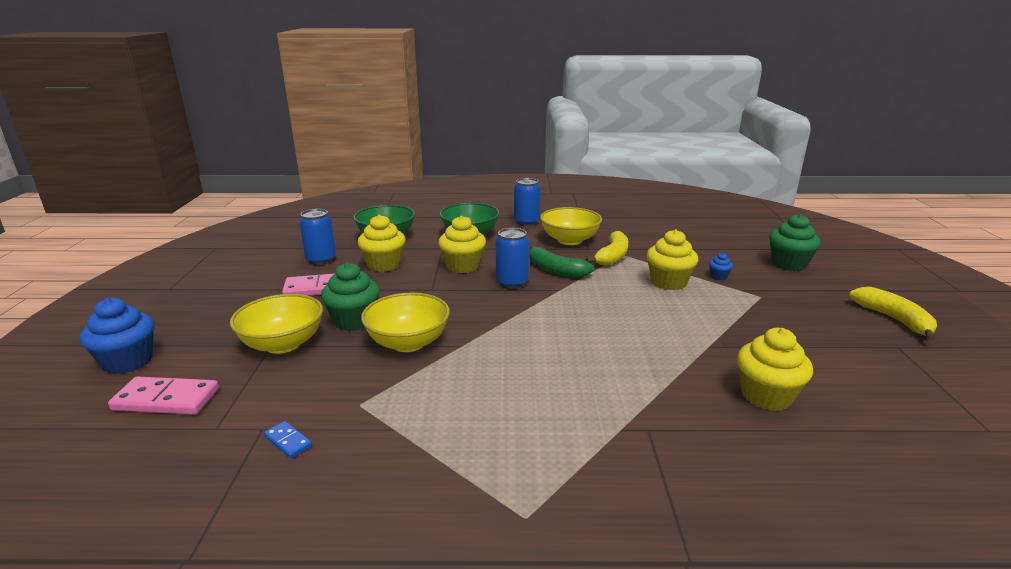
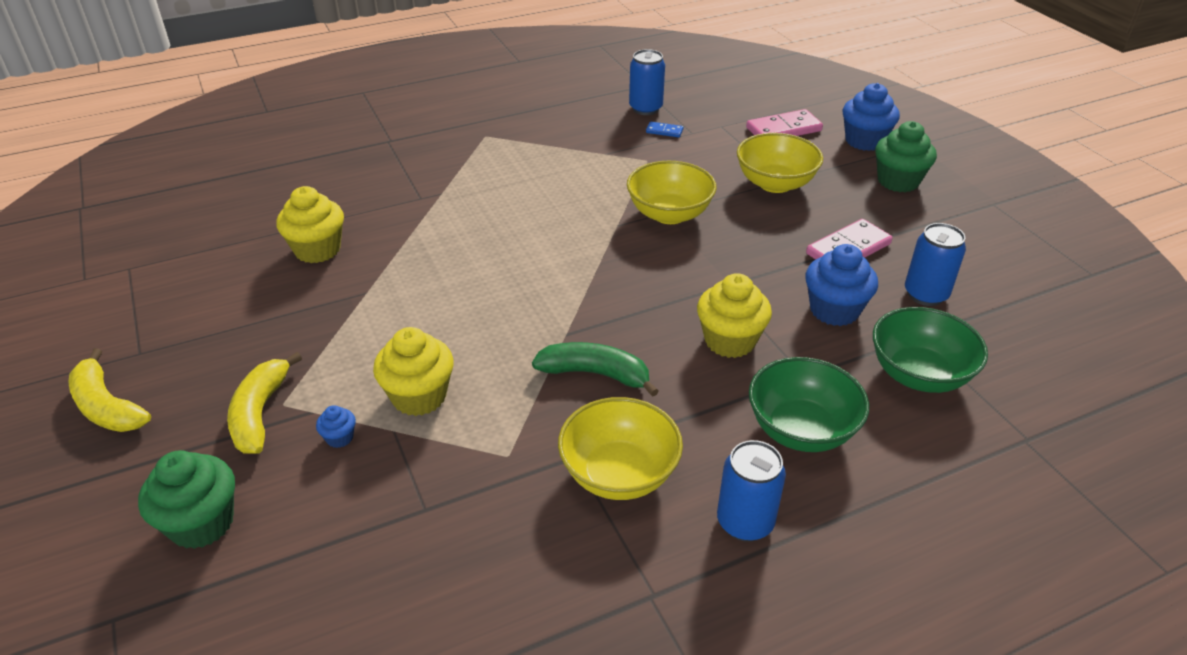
camera: 155 degrees right, 15 degrees up
(354, 321) = (749, 221): green cupcake -> green cupcake (898, 181)
(384, 265) = (834, 310): yellow cupcake -> blue cupcake
(512, 282) = (636, 327): blue can -> blue can (645, 108)
(612, 256) = (523, 443): yellow banana -> yellow banana (260, 413)

